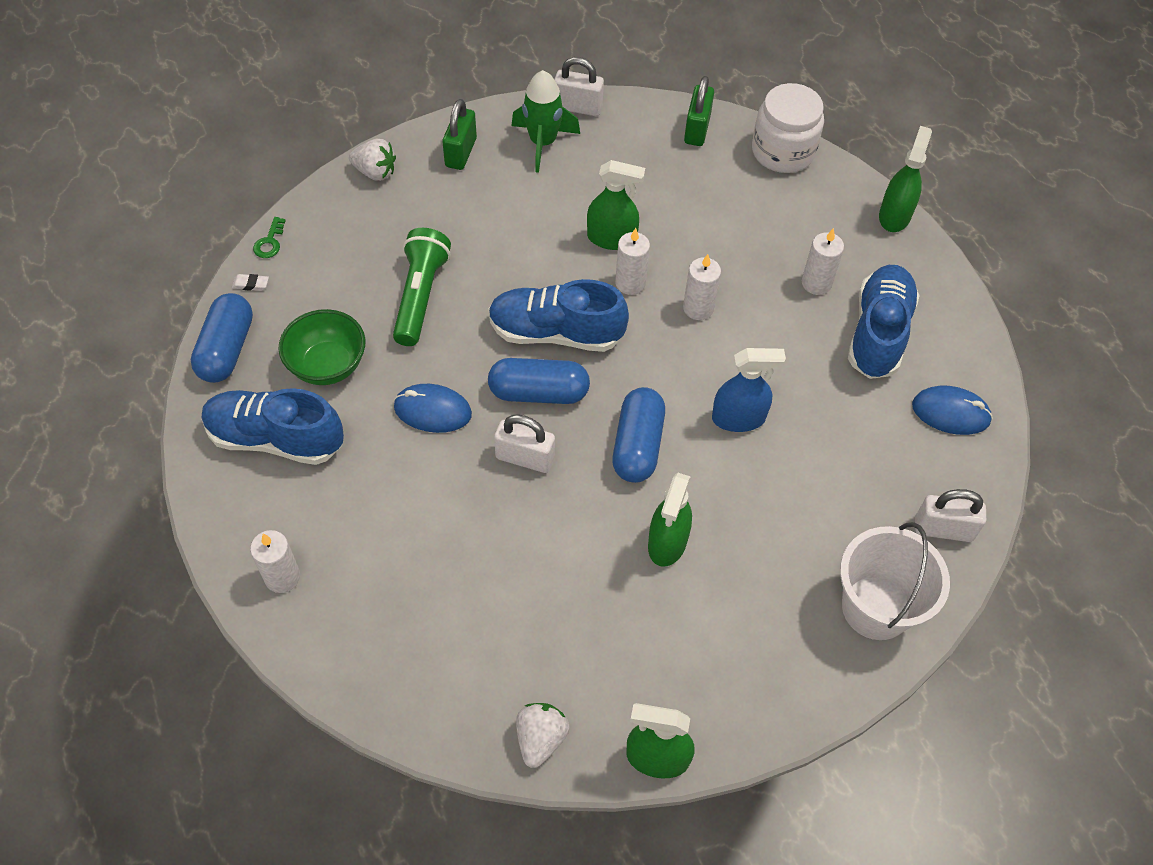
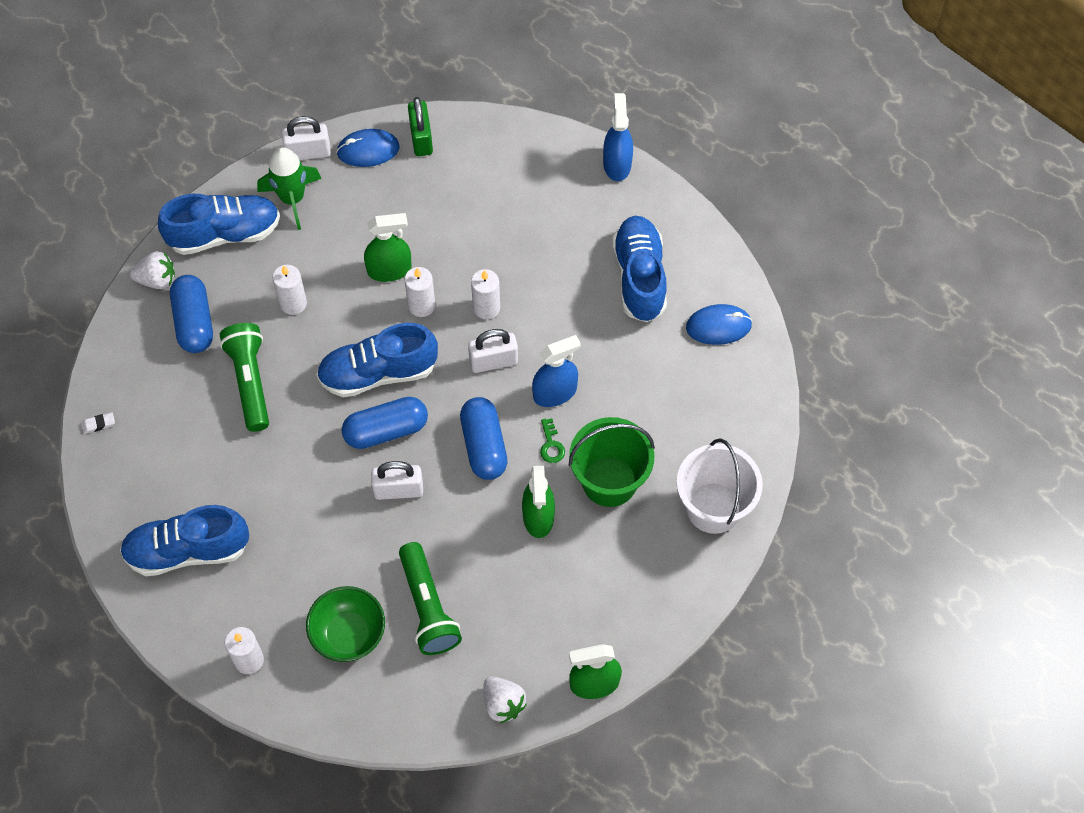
camera: 20 degrees left, 5 degrees up
(227, 349) = (107, 489): blue capsule -> blue capsule (194, 322)
(270, 242) = (96, 379): green key -> green key (551, 445)
(327, 365) = (200, 472): green bowl -> green bowl (348, 635)
(432, 410) = (306, 478): blue mouse -> blue mouse (368, 150)
(461, 152) = (224, 234): green padlock -> blue shoe
(502, 595) = (427, 607): none -> green flashlight
(540, 739) = (503, 704): white strawberry -> white strawberry turned 150 degrees clockwise
(764, 533) = (609, 481): none -> green bucket
(783, 151) = (502, 135): white jar -> none
(816, 283) = (574, 250): white candle -> white candle (293, 303)
(894, 216) = (617, 164): green spray bottle -> blue spray bottle
(943, 529) = (743, 426): white padlock -> white padlock (493, 361)

